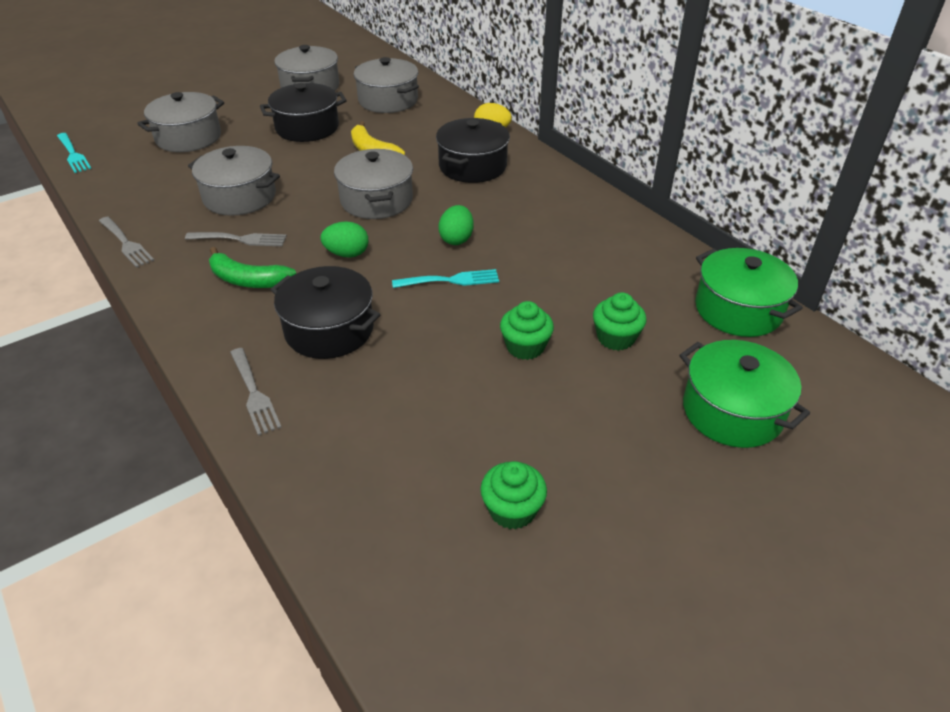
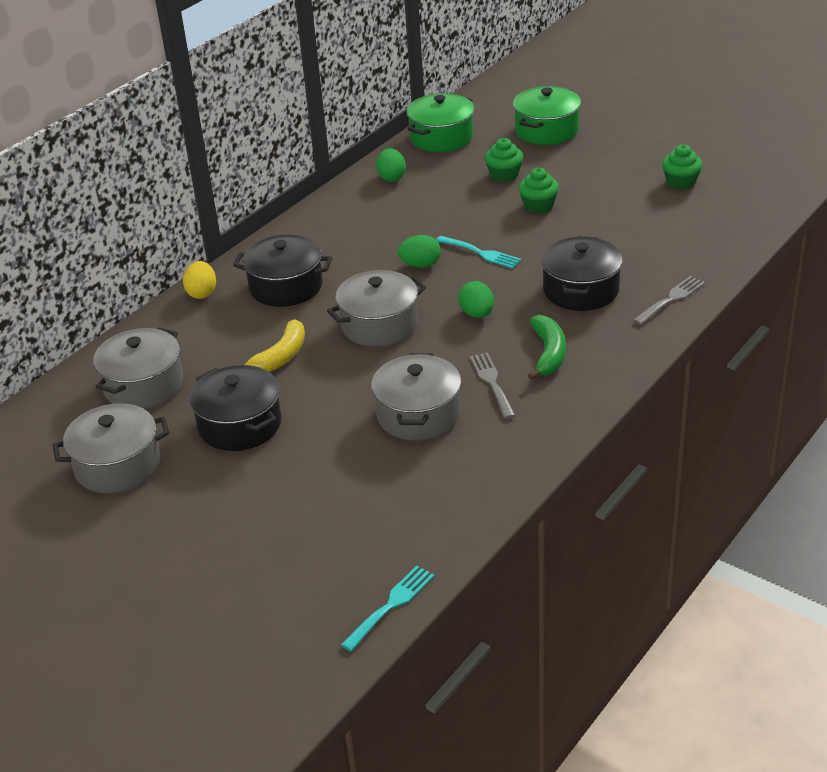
camera: 105 degrees left, 5 degrees down
(126, 243) = (544, 454): grey fork -> none
(188, 137) = (303, 516): grey pot -> none
(451, 280) = (481, 253): turquoise fork -> turquoise fork turned 150 degrees clockwise
(648, 254) = (391, 177): none -> green egg

